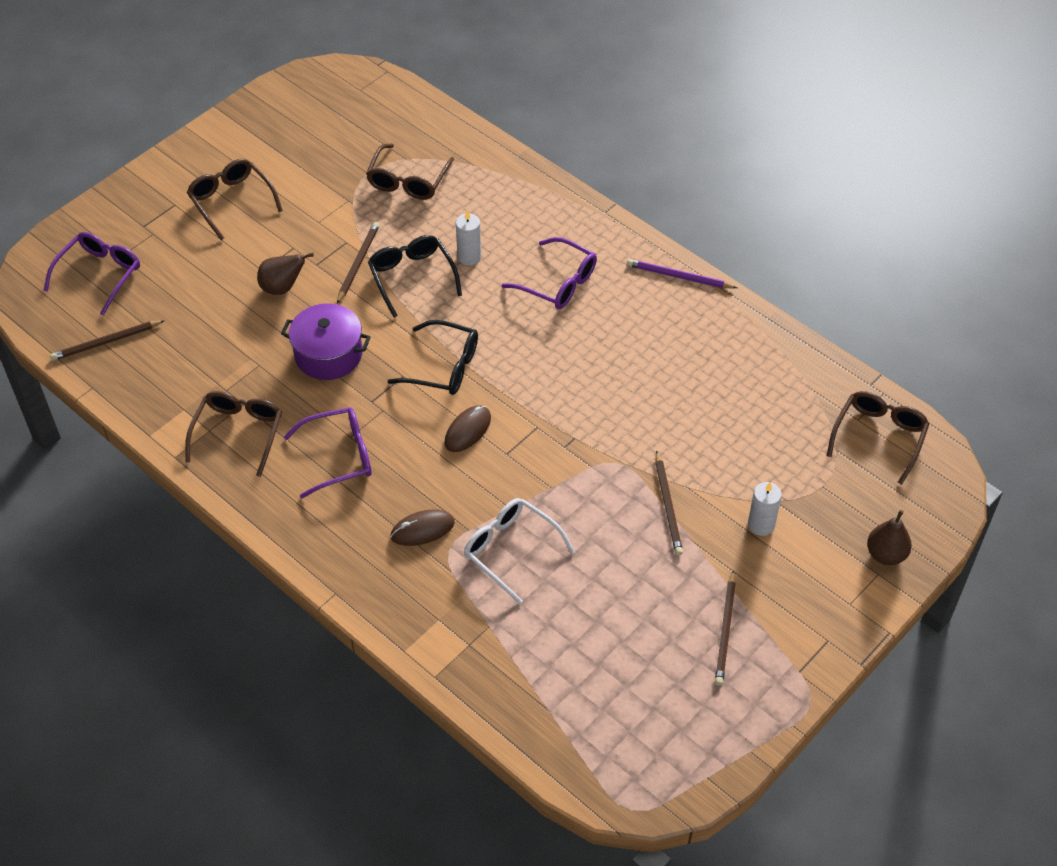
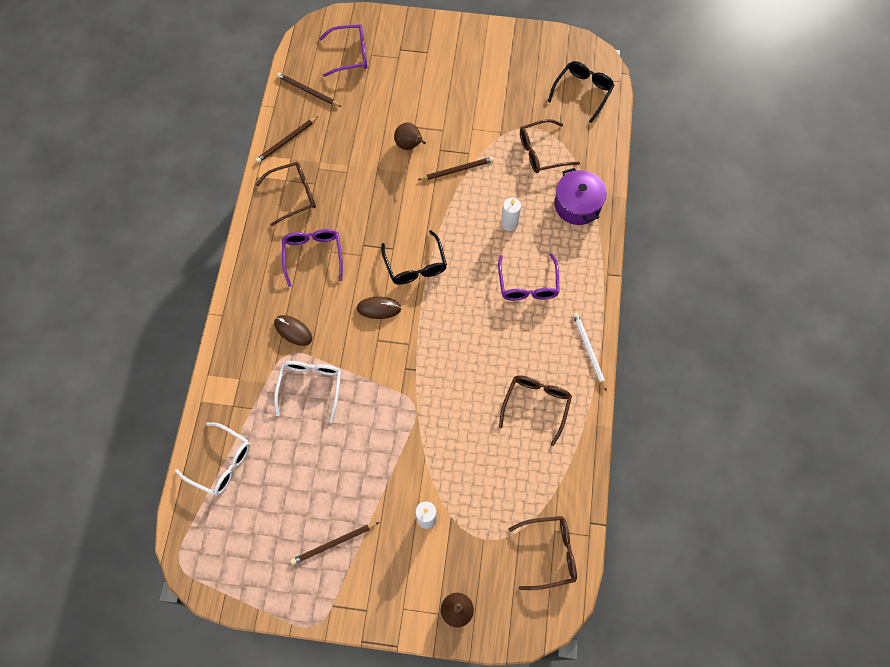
camera: 55 degrees right, 15 degrees up
(231, 201) = (451, 77): brown glasses -> brown glasses (536, 405)
(328, 354) = (379, 201): purple pot -> purple pot (577, 205)
(339, 456) = (313, 255): purple glasses -> purple glasses turned 135 degrees counterclockwise
(412, 277) = (469, 204): black glasses -> black glasses (583, 92)
(535, 696) = (221, 463): none -> white glasses
(668, 505) = (403, 454): brown pencil -> brown pencil (286, 141)
(678, 277) = (588, 350): purple pencil -> white pencil

